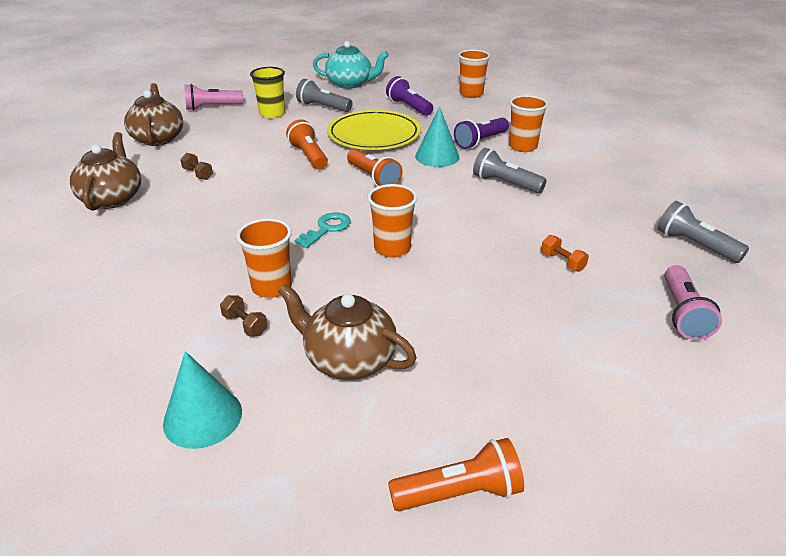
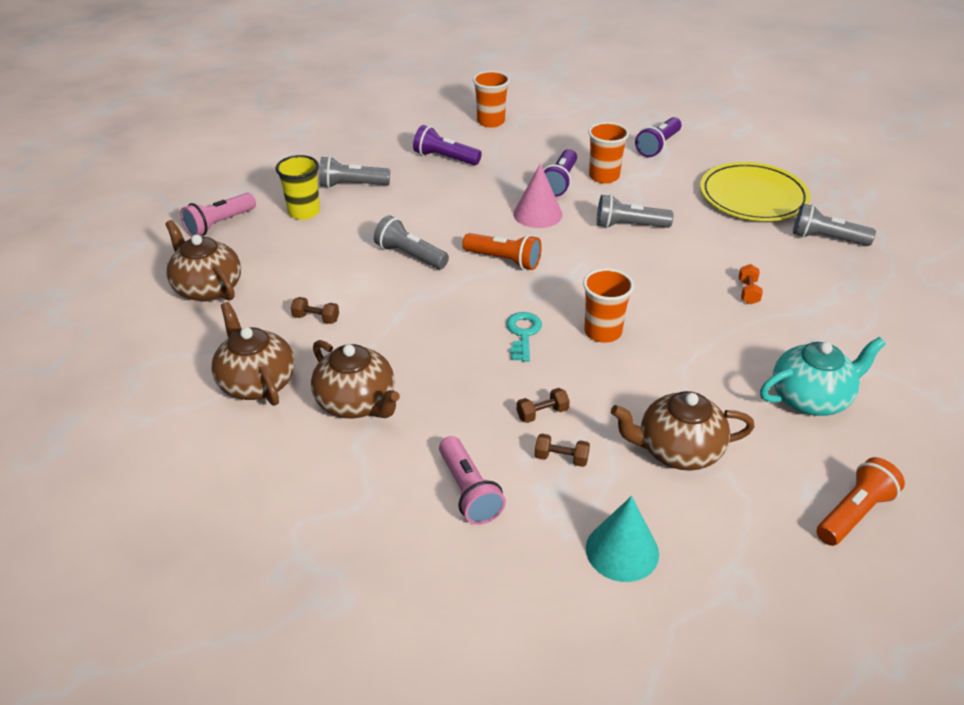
camera: 30 degrees left, 5 degrees up
(154, 232) = (357, 403): none -> brown teapot
(272, 287) = (542, 413): orange cup -> brown dumbbell
(309, 156) = (410, 255): orange flashlight -> grey flashlight
(350, 84) = (346, 143): turquoise teapot -> turquoise teapot (811, 398)
(374, 135) = (447, 206): yellow plate -> yellow plate (753, 196)
(437, 156) = (537, 214): turquoise cone -> pink cone
(562, 262) = (748, 292): orange dumbbell -> orange dumbbell turned 75 degrees clockwise
(596, 138) = (658, 146): none -> purple flashlight
(682, 314) = (868, 307): pink flashlight -> pink flashlight (468, 491)

